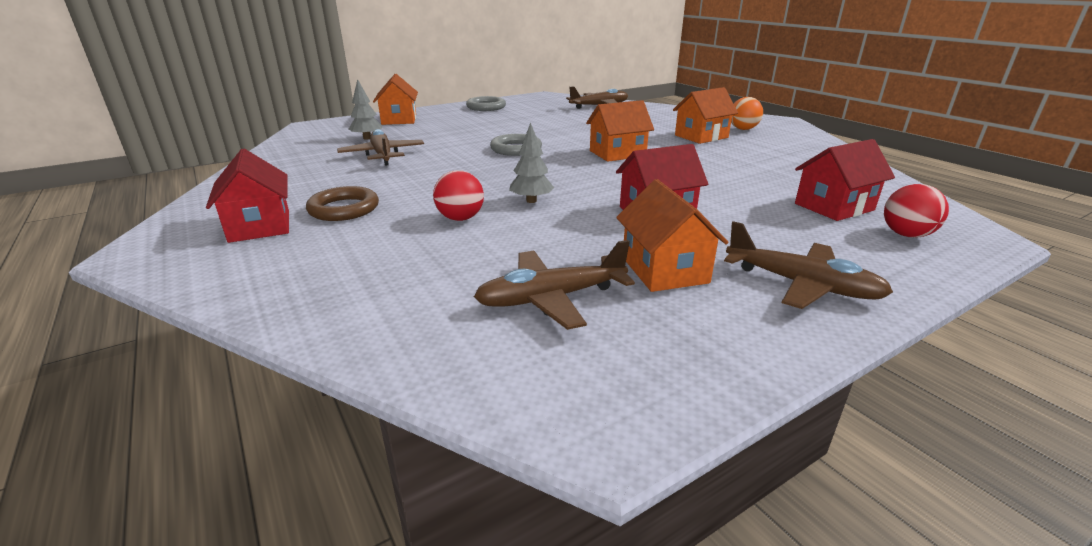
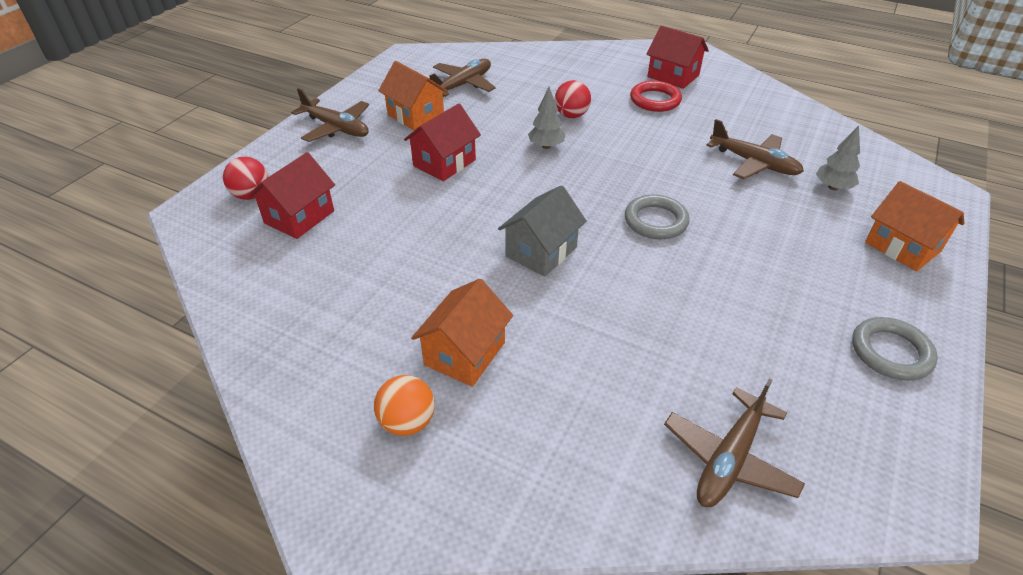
camera: 150 degrees right, 15 degrees up
(344, 209) = (655, 100): brown ring -> red ring
(617, 153) = (541, 251): orange house -> grey house
(802, 285) = (336, 128): brown plane -> brown plane turned 150 degrees counterclockwise

